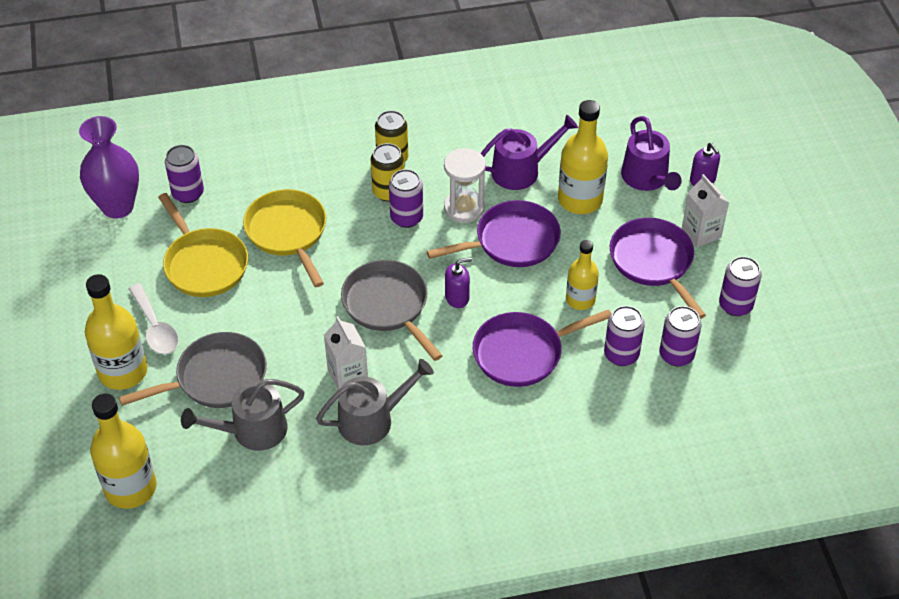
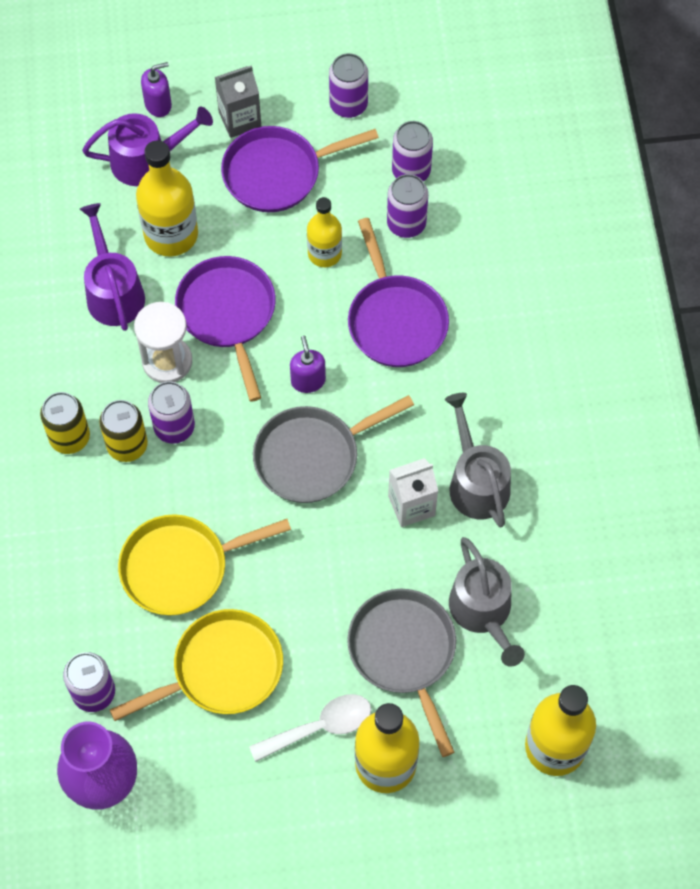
camera: 85 degrees left, 15 degrees up
(701, 233) = (240, 119): white carton -> grey carton

